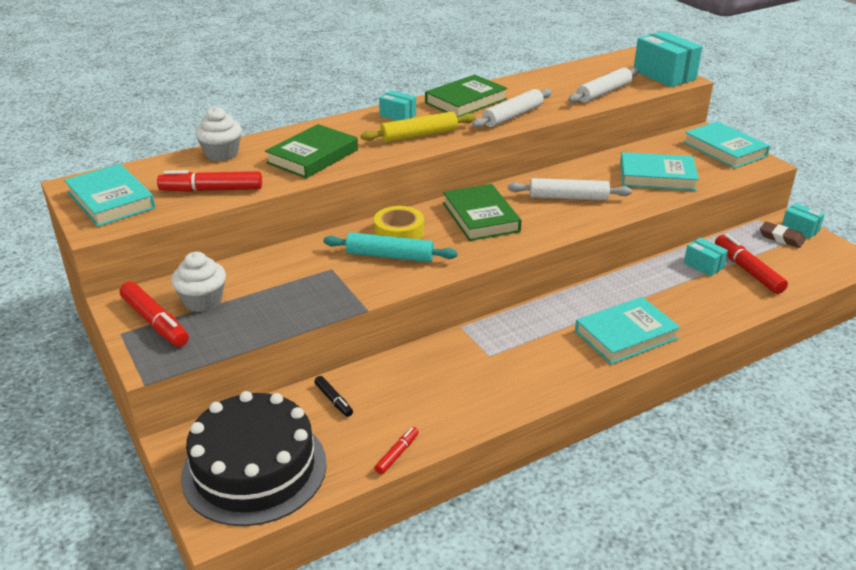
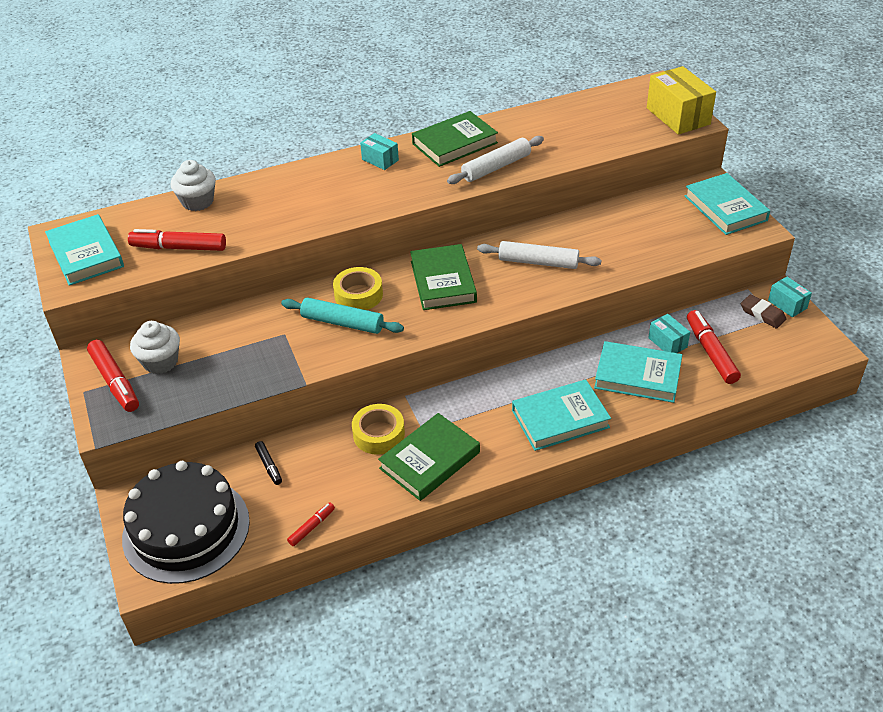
camera: 10 degrees right, 10 degrees up
(313, 156) = (283, 210): green book -> green book (430, 460)
(419, 135) = (393, 188): yellow rolling pin -> none
(444, 362) = (379, 434): none -> yellow tape
(603, 92) = (602, 139): white rolling pin -> none
(657, 176) = (639, 241): turquoise book -> turquoise book (637, 376)
(664, 75) = (678, 116): turquoise box -> yellow box

